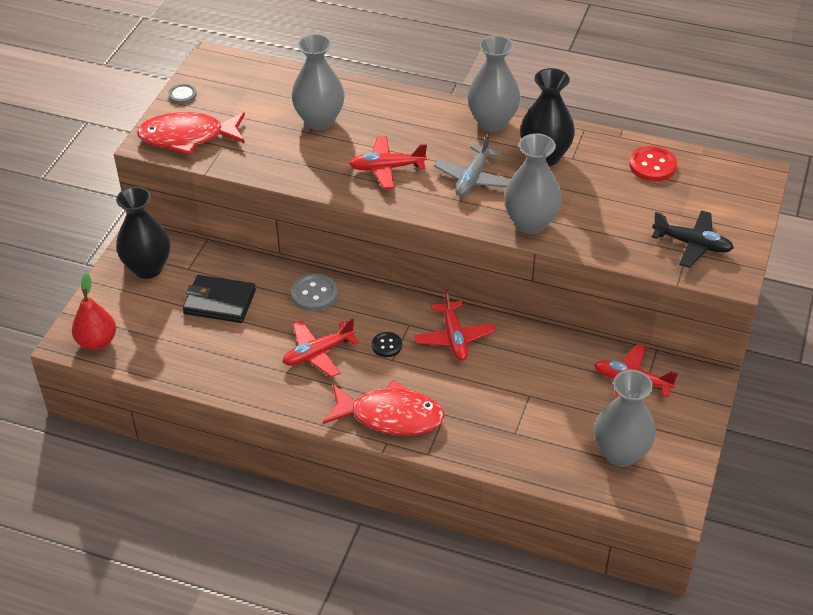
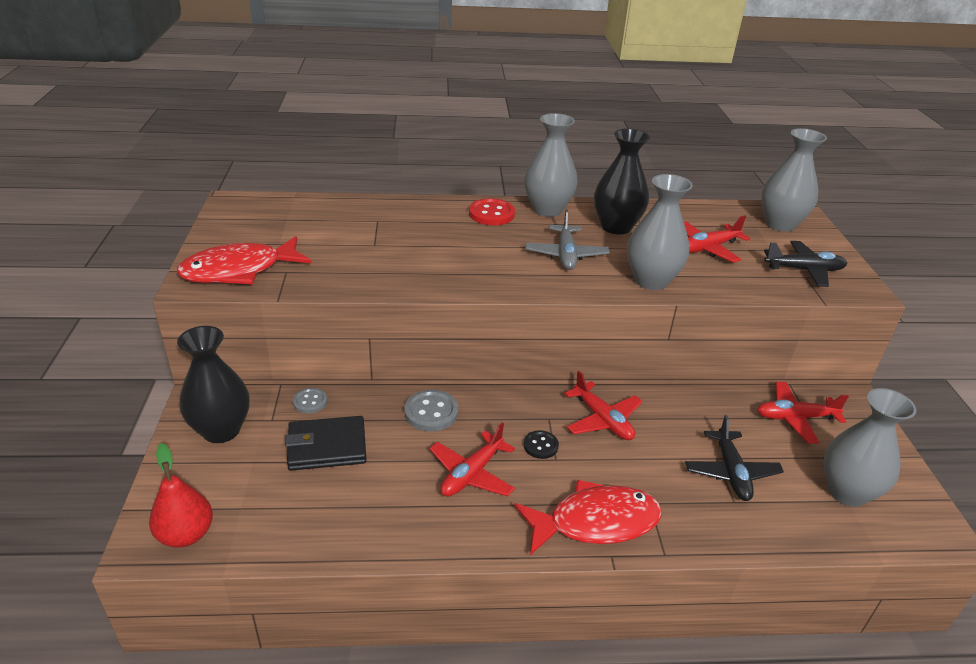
camera: 25 degrees left, 10 degrees down
(182, 95) = (214, 235): grey button -> grey button (310, 402)
(319, 120) = (379, 234): grey vase -> grey vase (780, 224)
(387, 168) = (476, 261): red plane -> red plane (708, 248)
(532, 410) = (731, 472): none -> black plane
(652, 165) = (712, 218): red button -> red button (491, 214)

